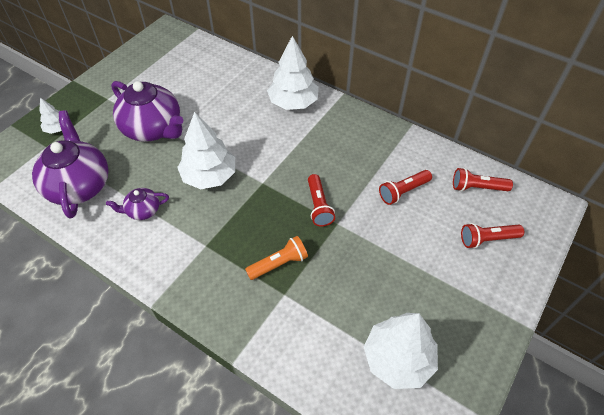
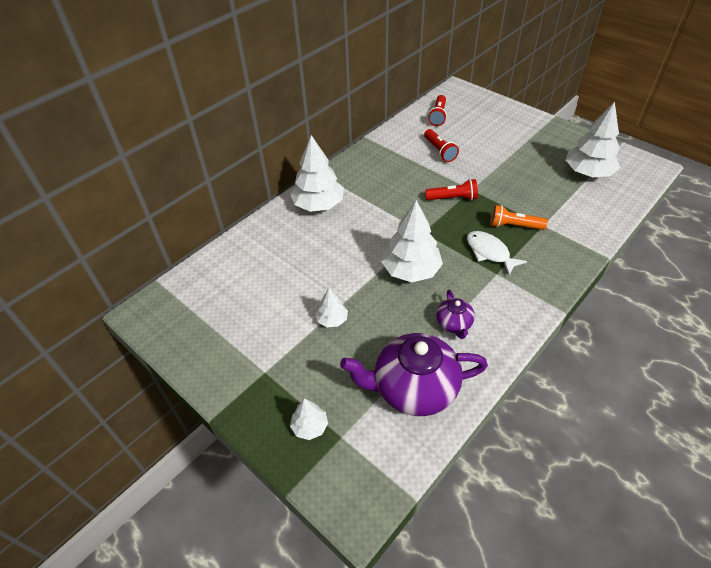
camera: 80 degrees left, 5 degrees down
(153, 128) = (332, 319): purple teapot -> white tree
(235, 239) = (489, 252): none -> white fish
(279, 263) = (514, 226): orange flashlight -> orange flashlight turned 60 degrees counterclockwise
(487, 239) = (486, 120): red flashlight -> none

